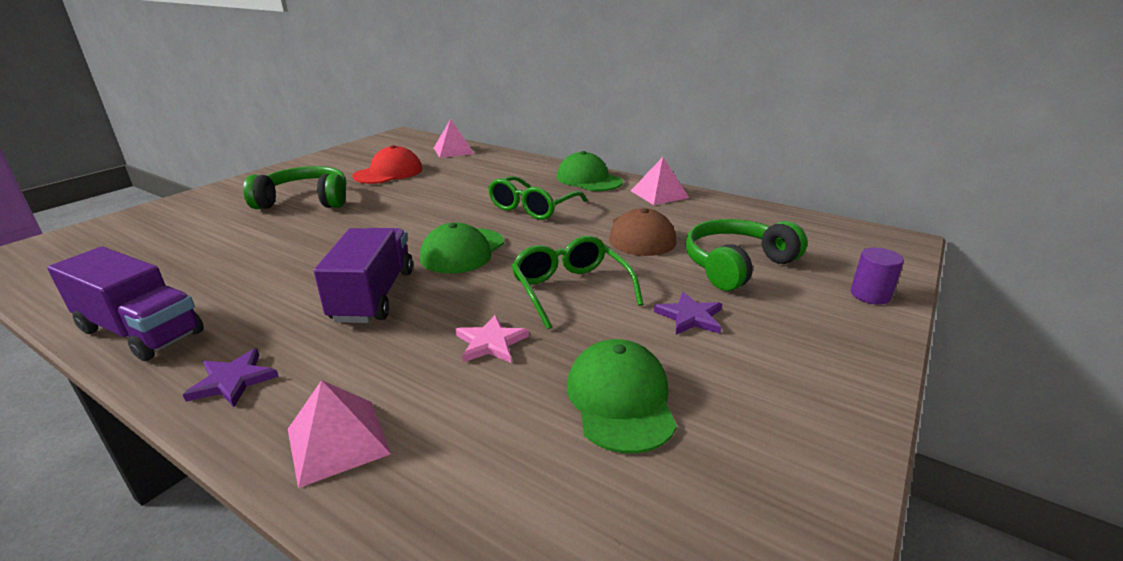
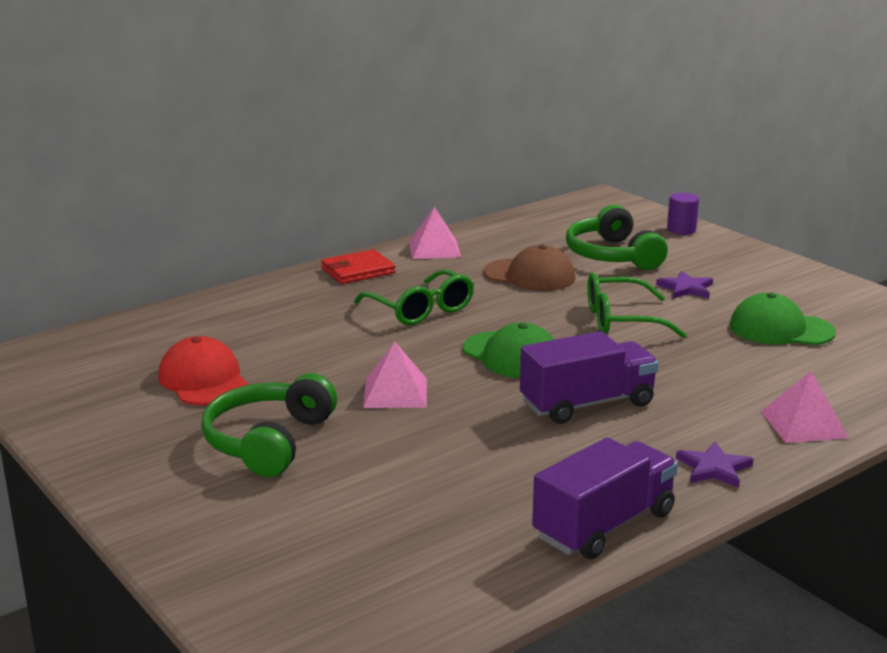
camera: 70 degrees left, 5 degrees down
(373, 295) = (587, 404): purple truck -> purple truck turned 135 degrees clockwise
(453, 150) = (148, 330): pink pyramid -> pink pyramid (395, 392)
(491, 343) = (694, 361): pink star -> none
(588, 179) = (358, 271): green cap -> red wallet

